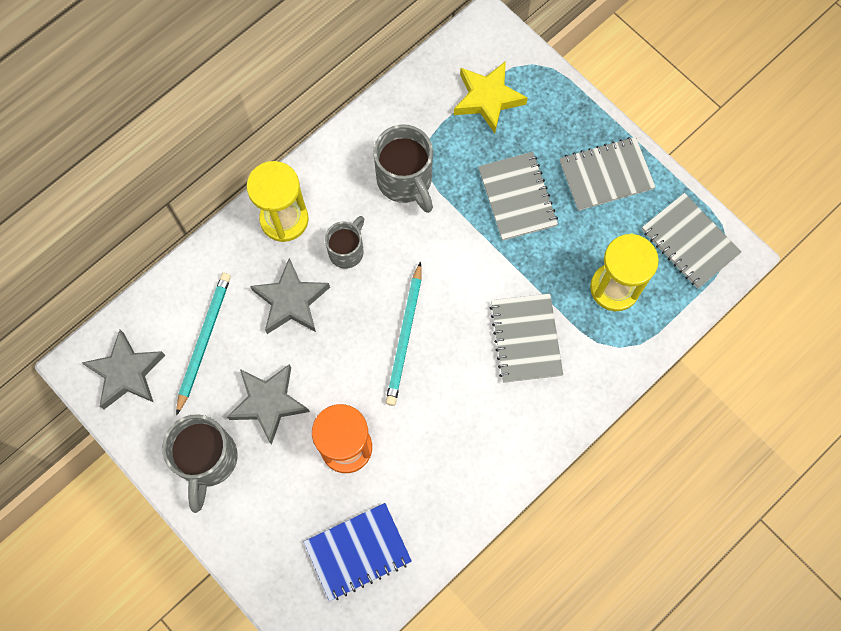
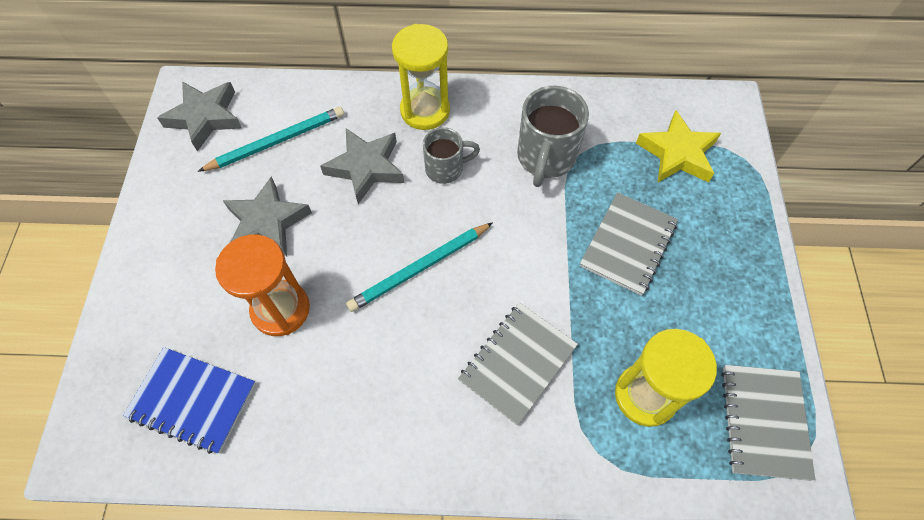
camera: 45 degrees right, 10 degrees down
(207, 460) = (180, 222): grey mug -> none
(606, 175) = (730, 293): grey notebook -> none

